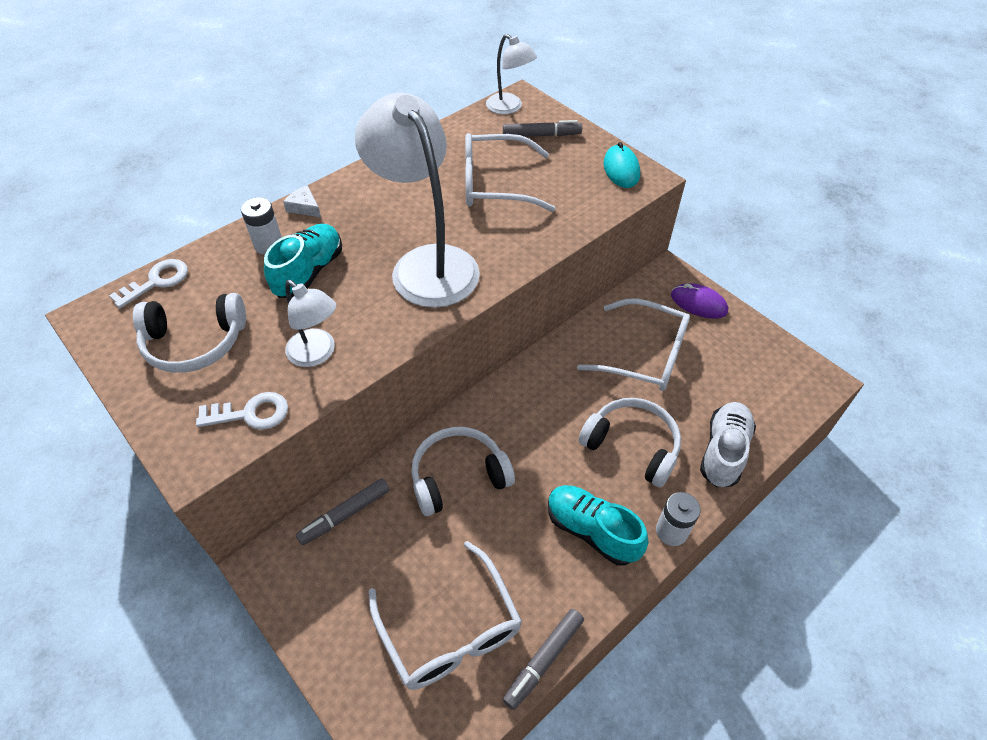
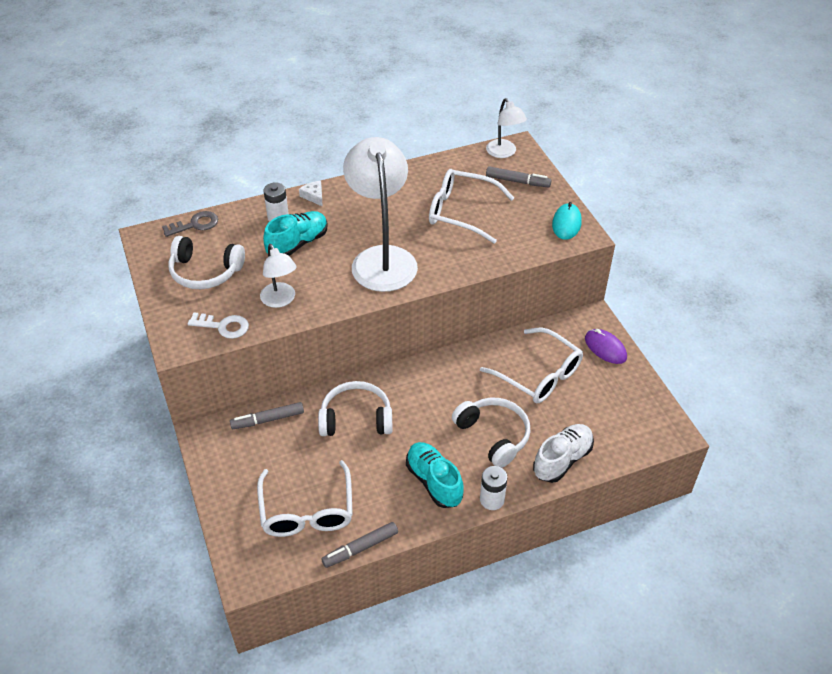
camera: 20 degrees right, 5 degrees down
(157, 281) = (195, 224): white key -> grey key

